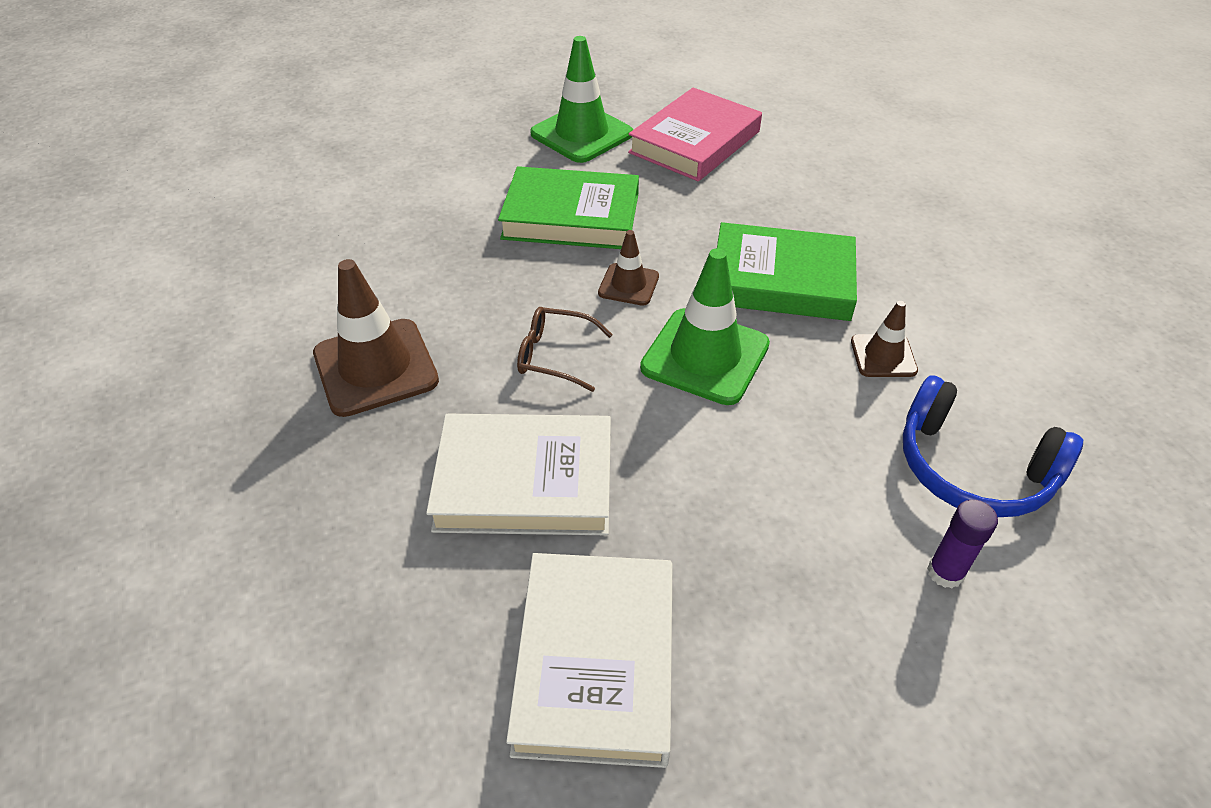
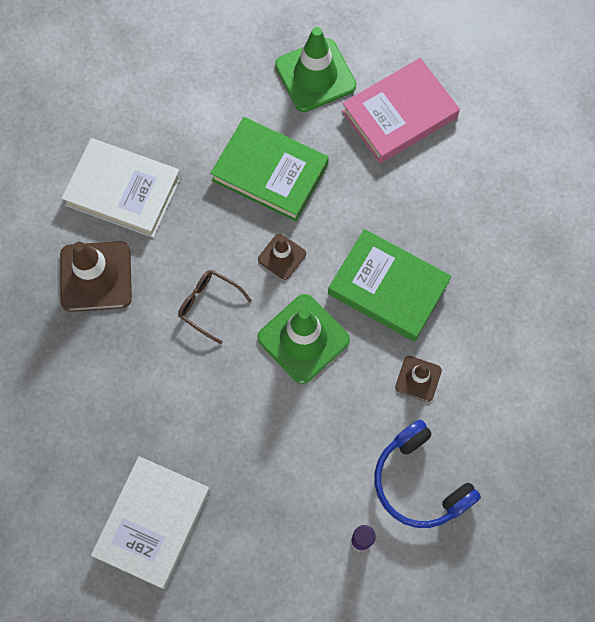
camera: 20 degrees right, 25 degrees up
(525, 481) = (156, 397): white book -> white book (123, 191)

